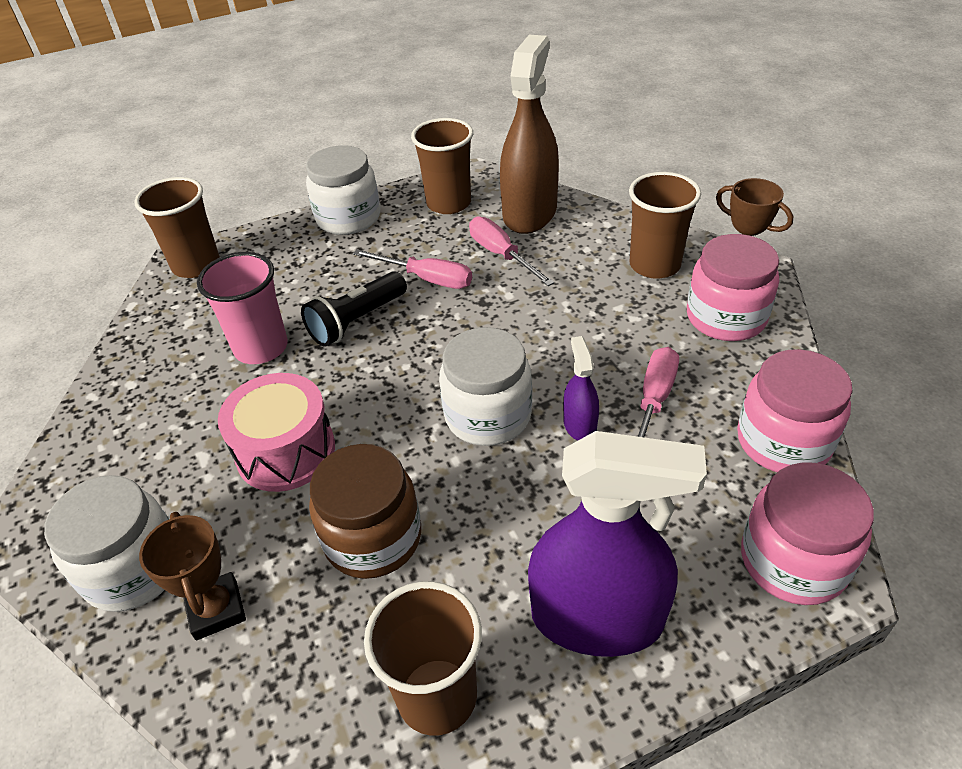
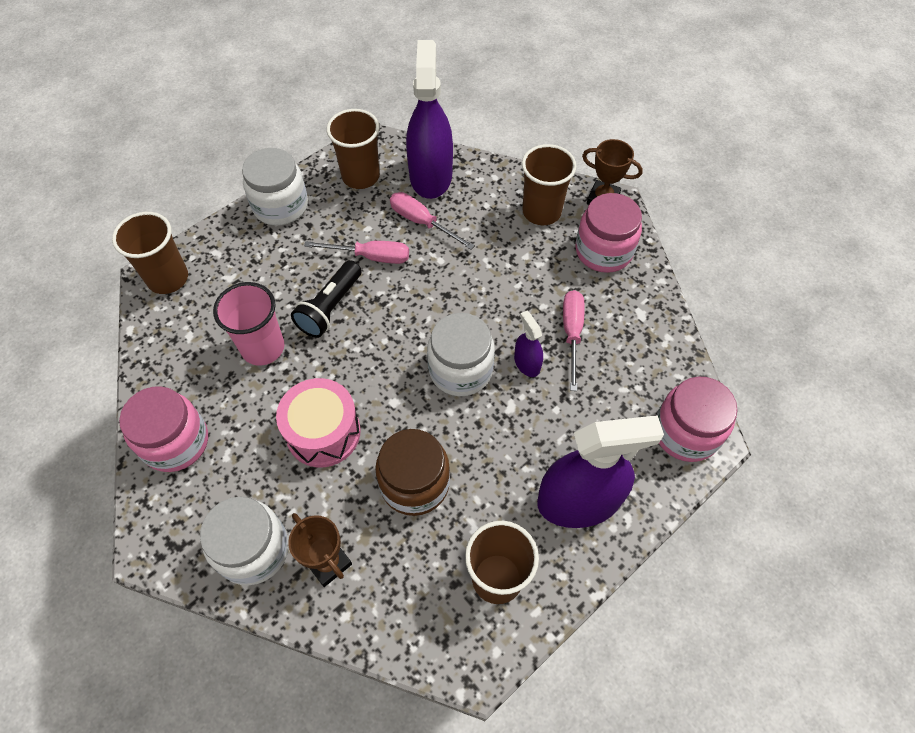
camera: 20 degrees left, 15 degrees up
(529, 213) = (430, 176): brown spray bottle -> purple spray bottle
(783, 441) = (663, 346): pink jar -> pink jar (176, 442)

